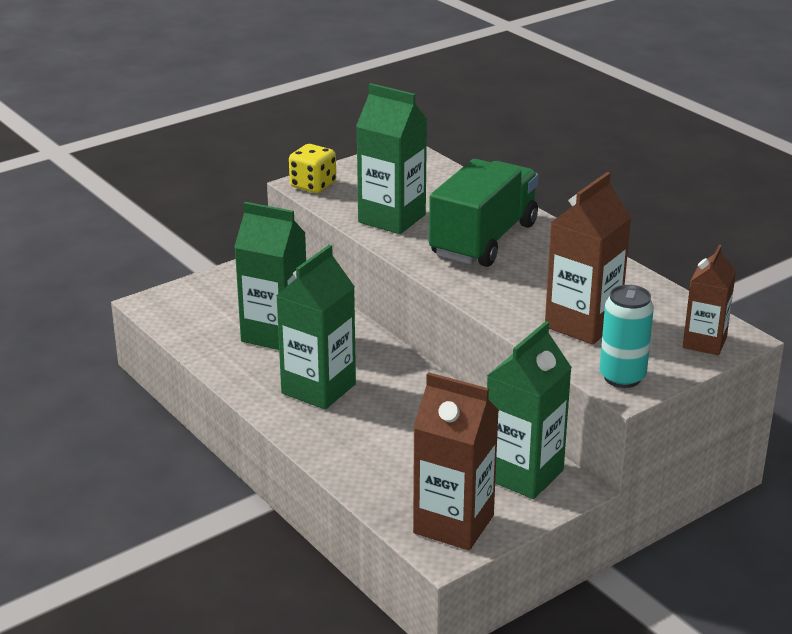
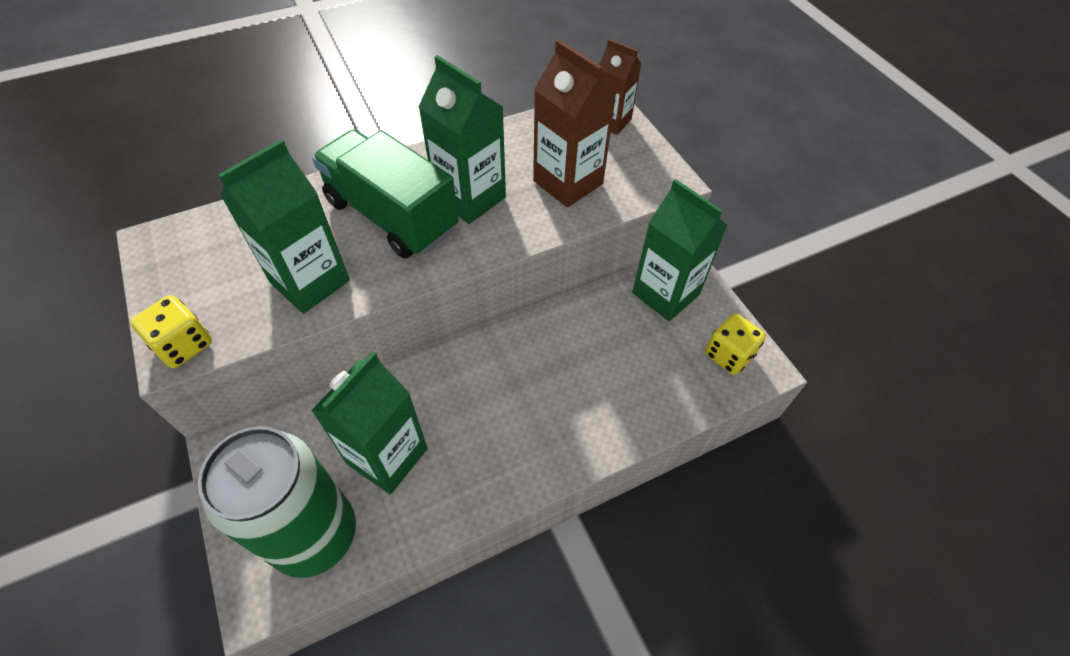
camera: 80 degrees left, 25 degrees up
(201, 315) = (315, 535): none -> green can
(318, 389) = (505, 427): green carton -> green carton (470, 198)
(453, 524) = (728, 355): brown carton -> yellow dice
(622, 377) = (655, 178): turquoise can -> none

